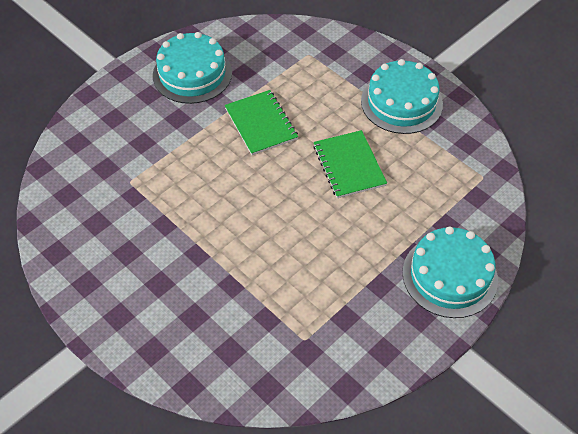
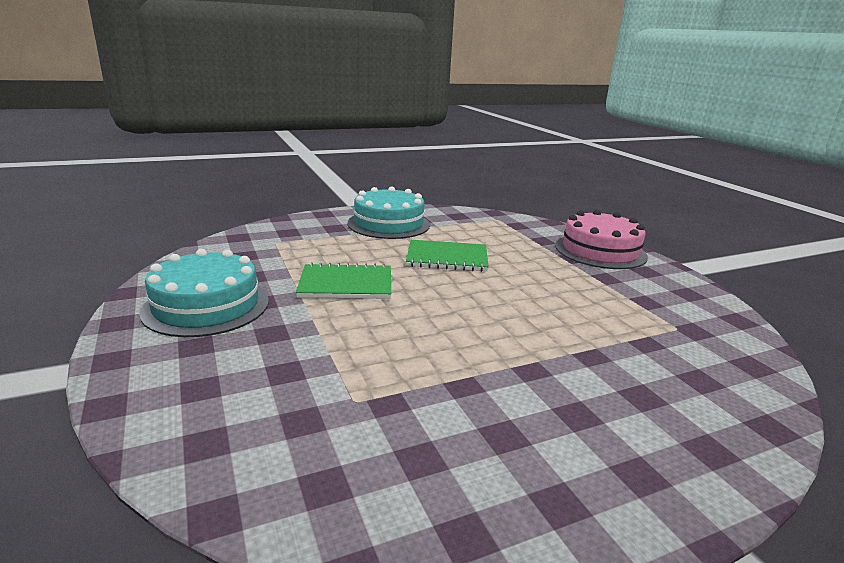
camera: 70 degrees left, 30 degrees down
(449, 276) = (600, 251): turquoise cake -> pink cake

